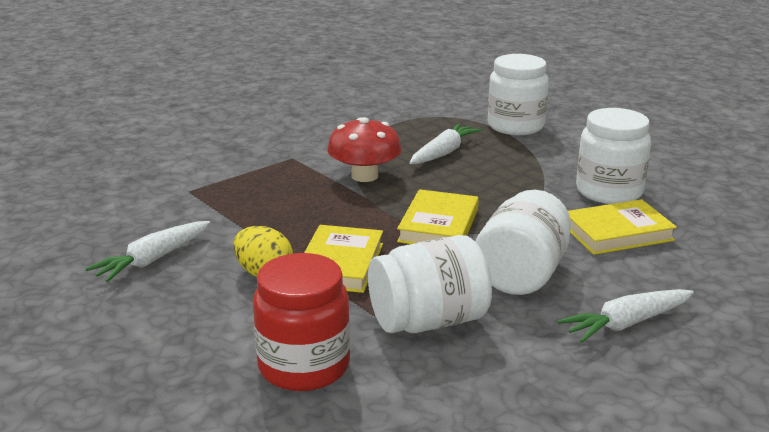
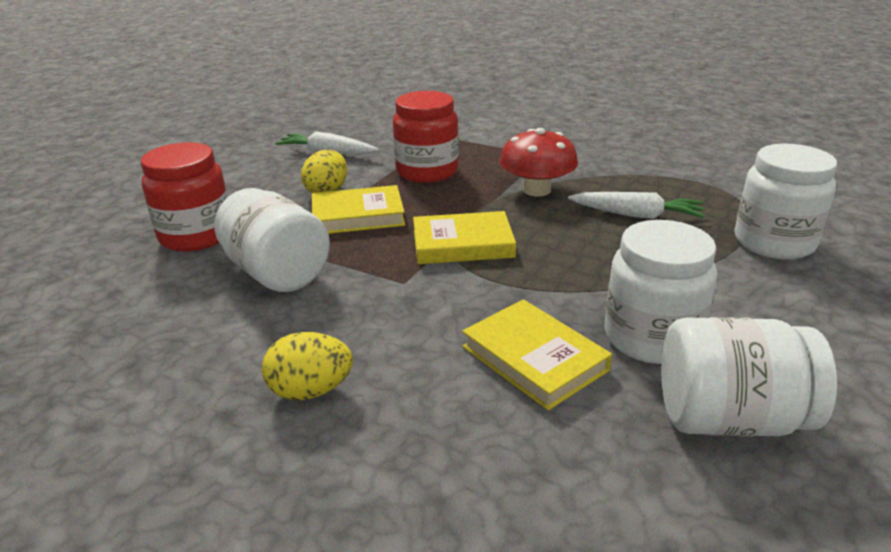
camera: 70 degrees right, 5 degrees up
(272, 214) = (427, 172): none -> red jar
(521, 274) = (388, 306): white jar -> white jar (729, 418)
(626, 324) = (311, 391): white carrot -> yellow egg

